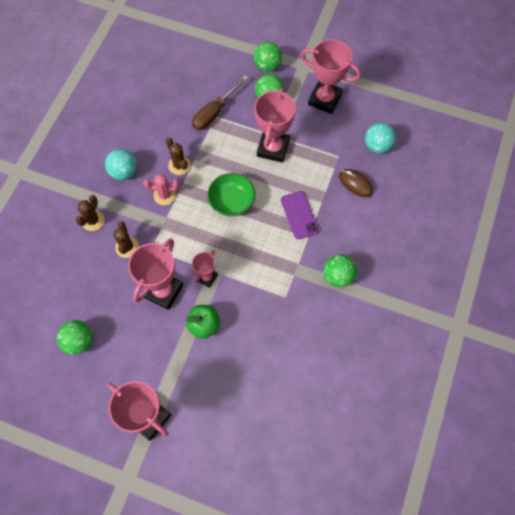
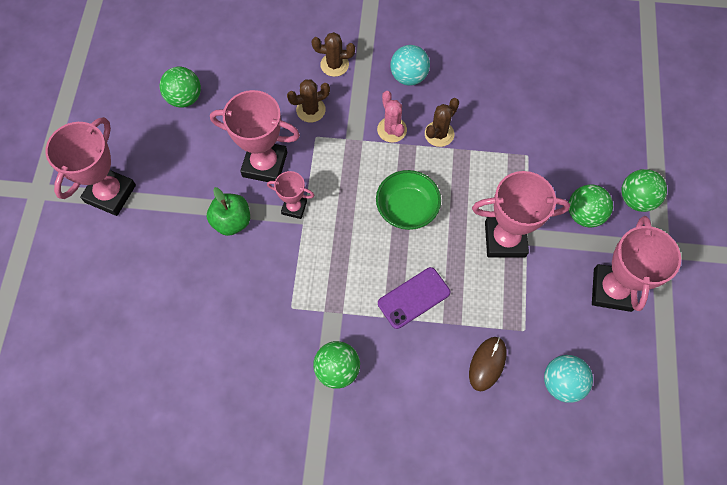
camera: 75 degrees right, 0 degrees up
(214, 112) = (533, 153): brown screwdriver -> none

